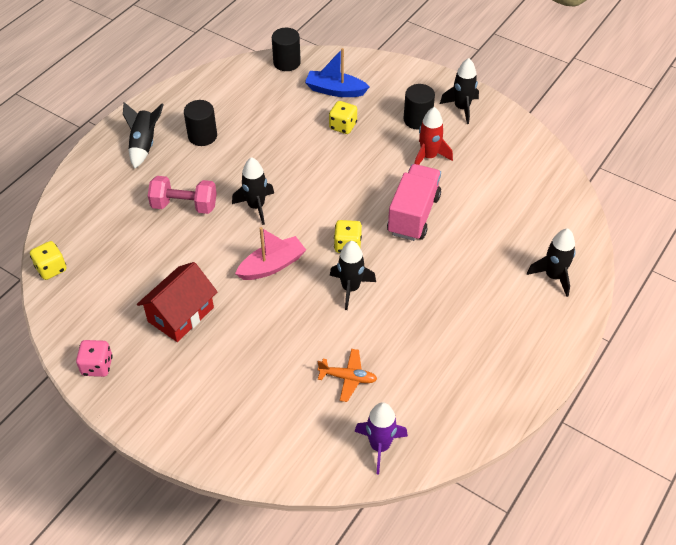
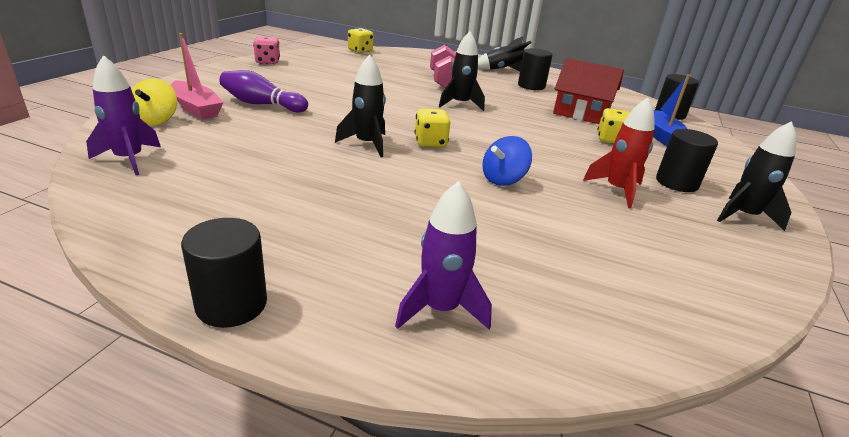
camera: 75 degrees right, 20 degrees down
(181, 314) = (321, 82): red house -> red house (581, 114)
(252, 364) = (262, 104): none -> purple bowling pin
(272, 265) = (387, 110): pink boat -> pink boat (196, 108)
(294, 444) = (156, 120): none -> yellow spinning top
(348, 378) = (236, 143): orange plane -> none
(413, 215) = (503, 179): pink truck -> blue spinning top
(553, 276) = (440, 309): black rocket -> purple rocket
(553, 363) = (231, 304): none -> black cylinder

